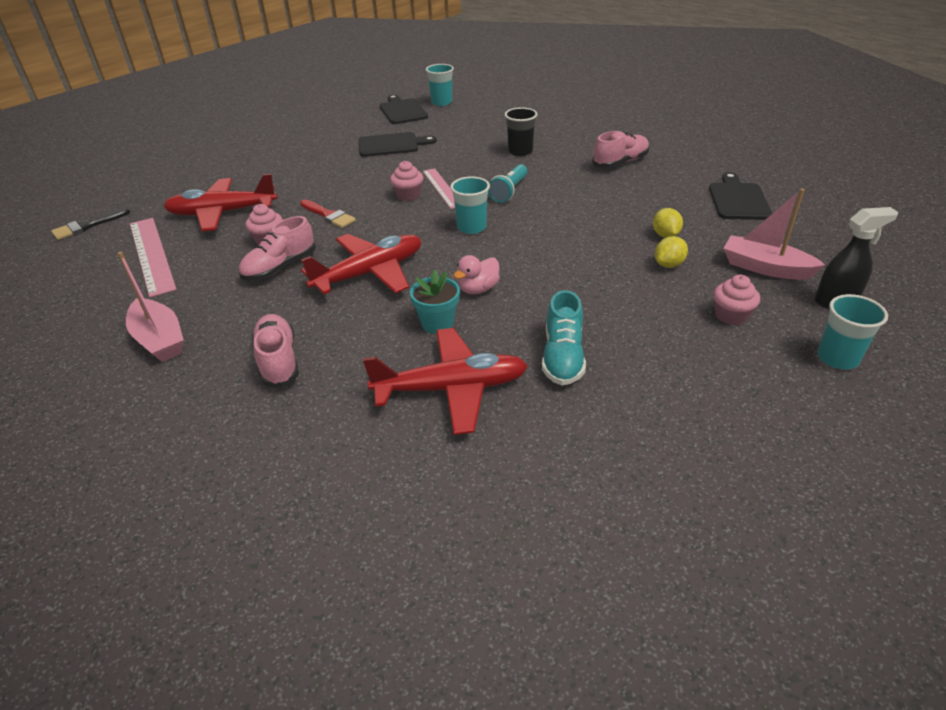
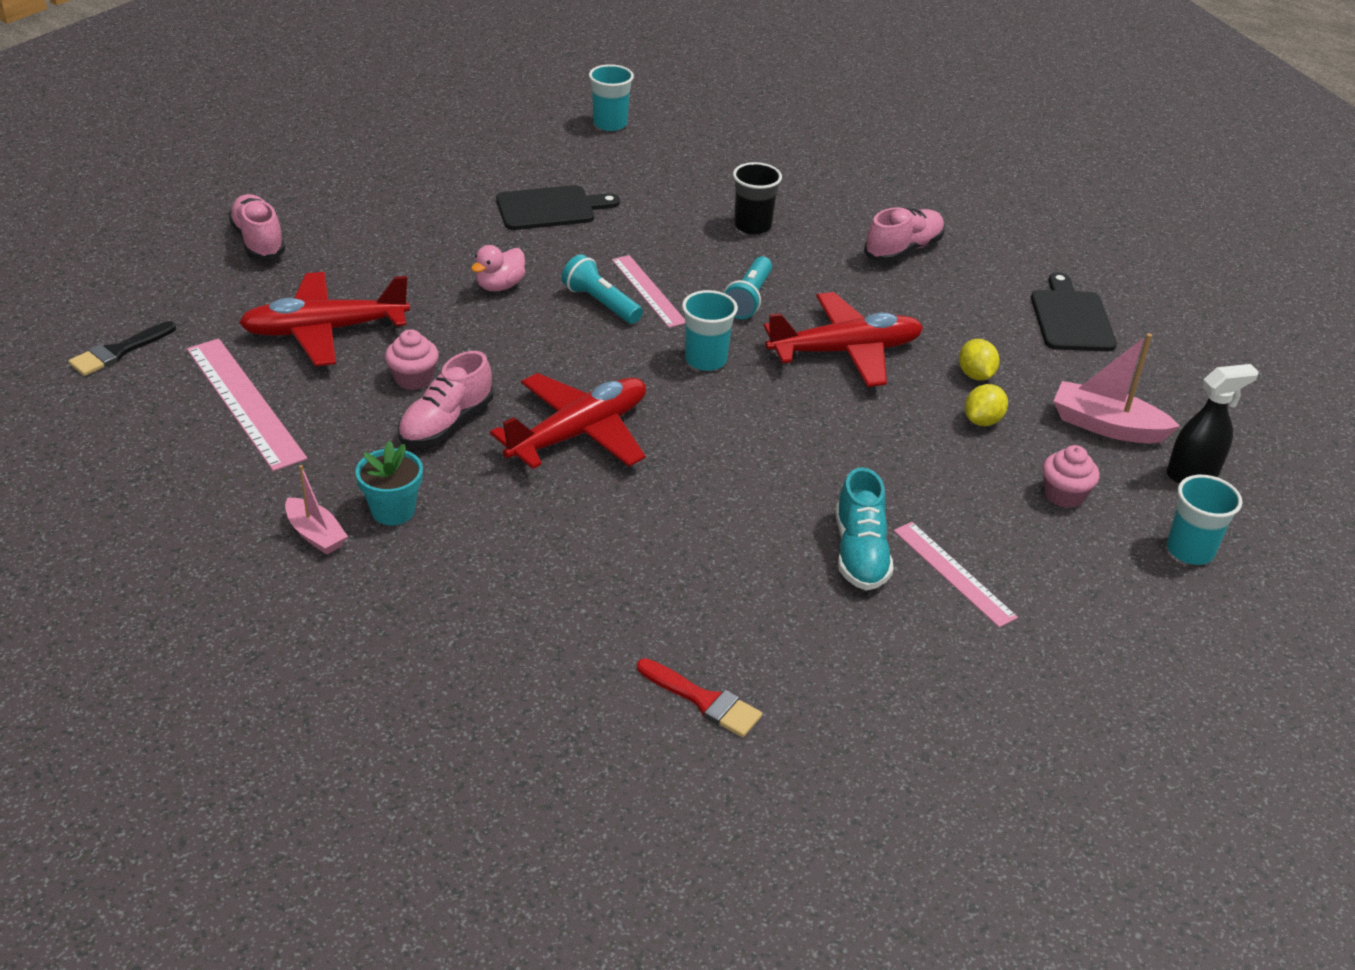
camera: 10 degrees left, 0 degrees up
(159, 339) = (315, 535): pink boat -> pink boat, size x0.64
(278, 361) = (492, 563): pink shoe -> pink shoe (258, 241)
(329, 215) = (490, 337): red brush -> red brush (703, 700)
(402, 111) = (550, 140): black cutting board -> none
(408, 195) = (600, 303): pink cupcake -> turquoise flashlight
(437, 323) = (690, 508): turquoise flower pot -> turquoise flower pot (393, 510)
(452, 389) = (728, 597): red plane -> red plane (845, 351)
(478, 289) = (734, 458): pink duck -> pink duck (500, 286)
(637, 373) = (953, 573): none -> pink ruler

